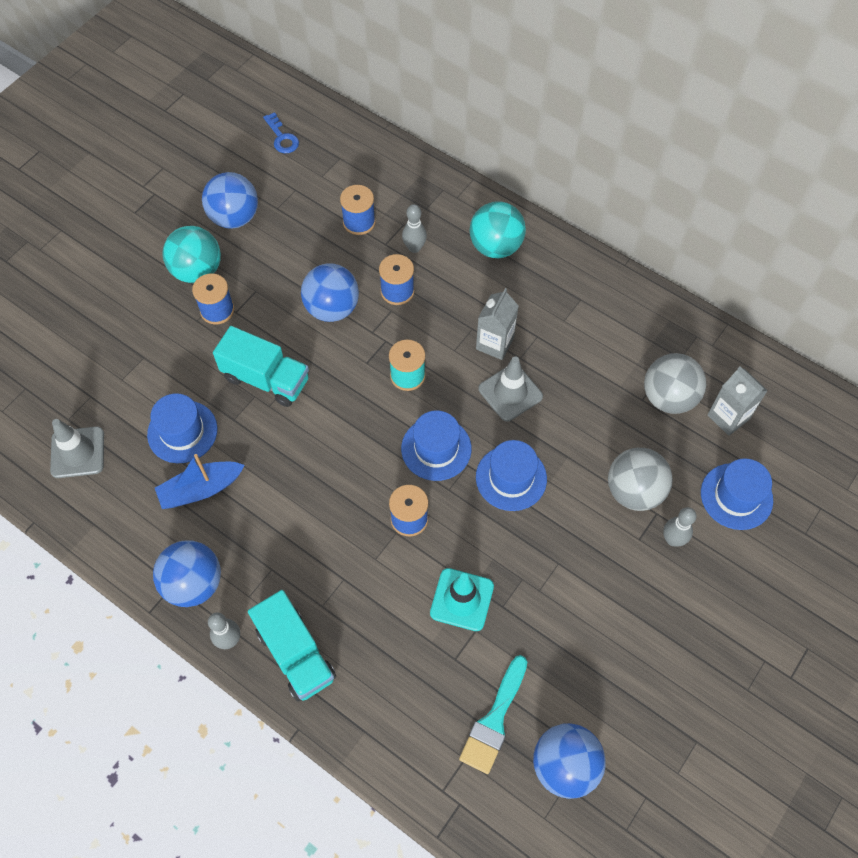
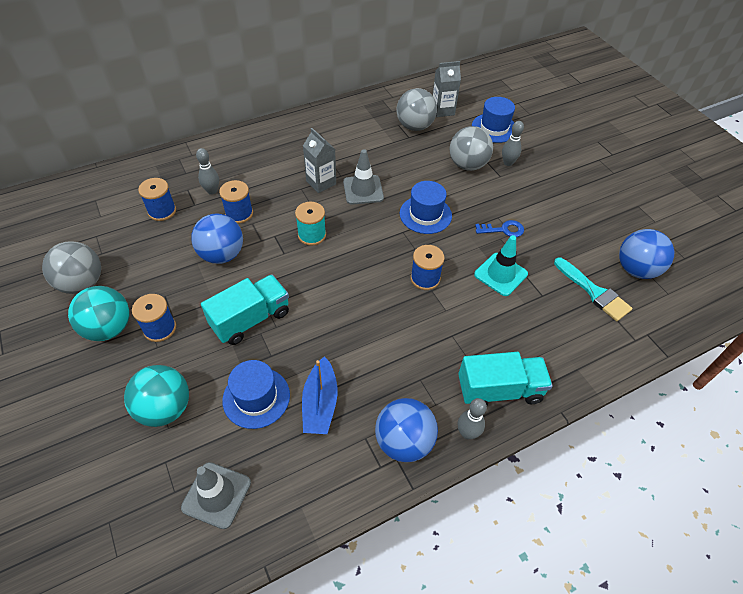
camera: 65 degrees left, 10 degrees down
(234, 217) = (82, 283): blue ball -> grey ball
(282, 137) = (39, 225): blue key -> blue key (503, 230)
(436, 448) = (380, 243): blue hat -> none
(495, 246) = (248, 153): turquoise ball -> turquoise ball (165, 408)

